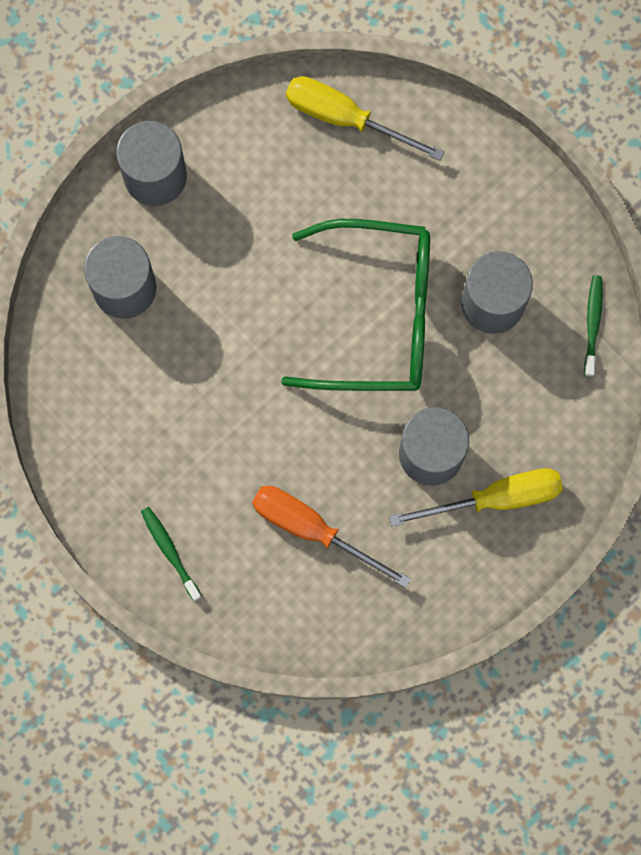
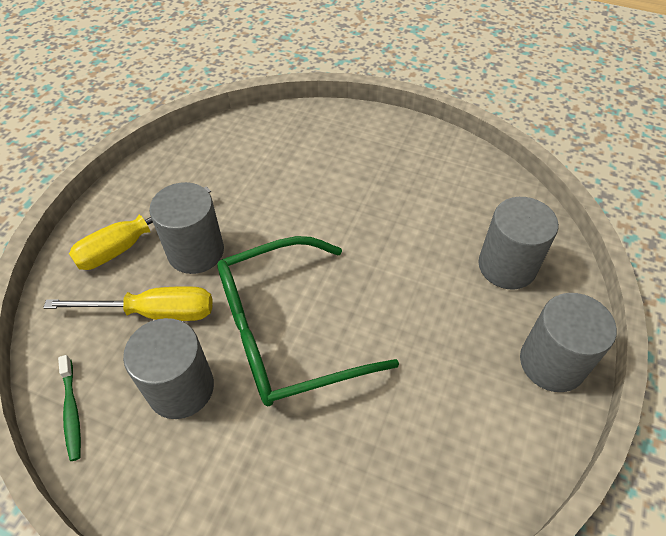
camera: 155 degrees right, 25 degrees down
(170, 551) = (359, 133): green toothbrush -> none
(312, 529) = (267, 176): orange screwdriver -> none
(345, 118) = (414, 511): yellow screwdriver -> yellow screwdriver (154, 312)

